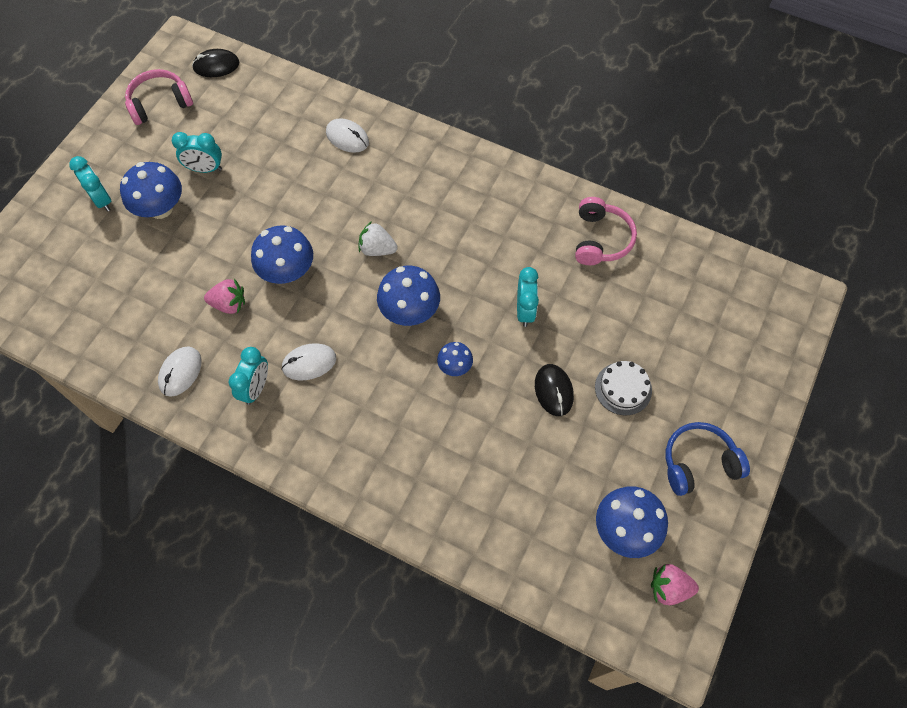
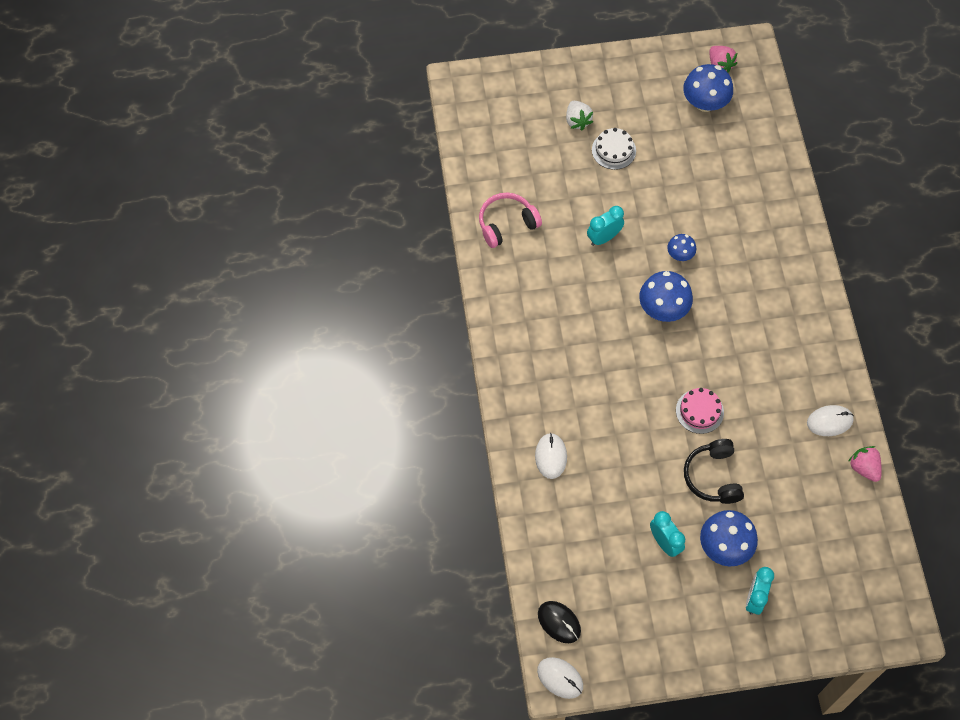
camera: 125 degrees left, 0 degrees up
(160, 103) = (633, 636): pink headphones -> none
(223, 240) = (713, 476): none -> black headphones
(229, 304) = (756, 430): pink strawberry -> pink strawberry (864, 468)
(256, 388) = (798, 364): turquoise clock -> none
(287, 271) = (699, 411): blue mushroom -> pink cake
(309, 363) = (753, 344): white mouse -> white mouse (560, 678)
(377, 249) = (632, 363): white strawberry -> white strawberry (577, 121)
(553, 391) = (648, 188): black mouse -> none
(698, 463) = (630, 86): blue headphones -> none

